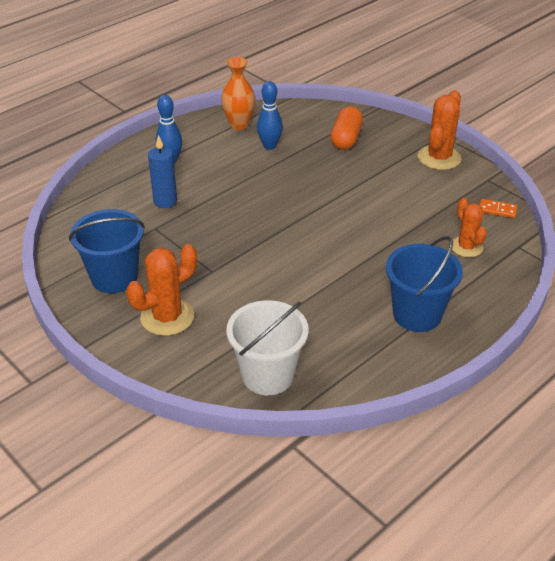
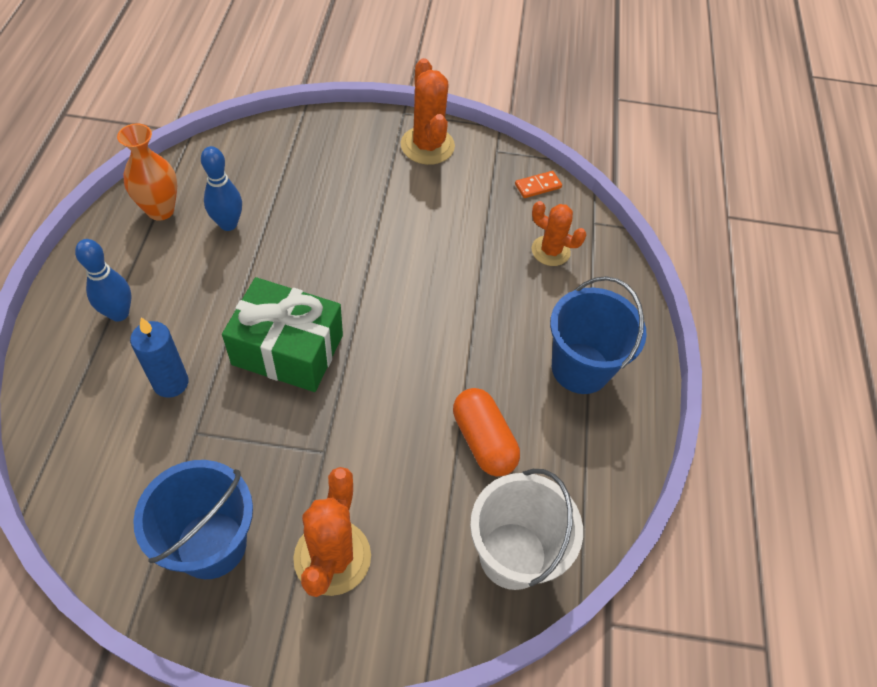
camera: 45 degrees left, 15 degrees up
(241, 217) = (287, 350): none -> green gift
(346, 139) = (308, 168): orange capsule -> orange capsule (483, 440)

